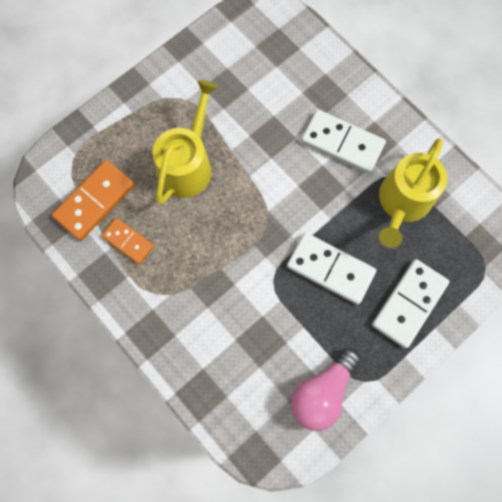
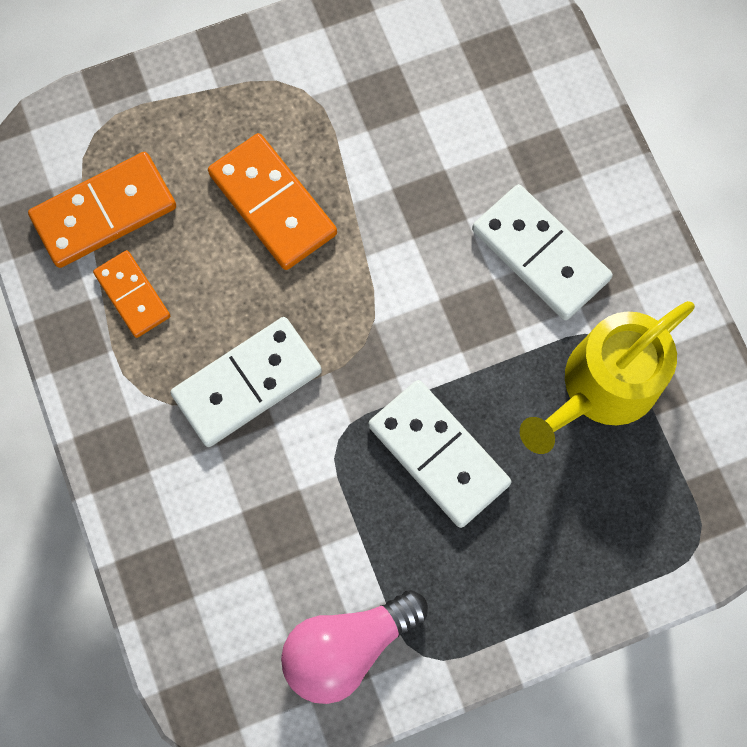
camera: 20 degrees right, 0 degrees up
(187, 165) = (273, 204): yellow watering can -> orange domino
(409, 304) = (546, 557): white domino -> white domino (247, 383)

